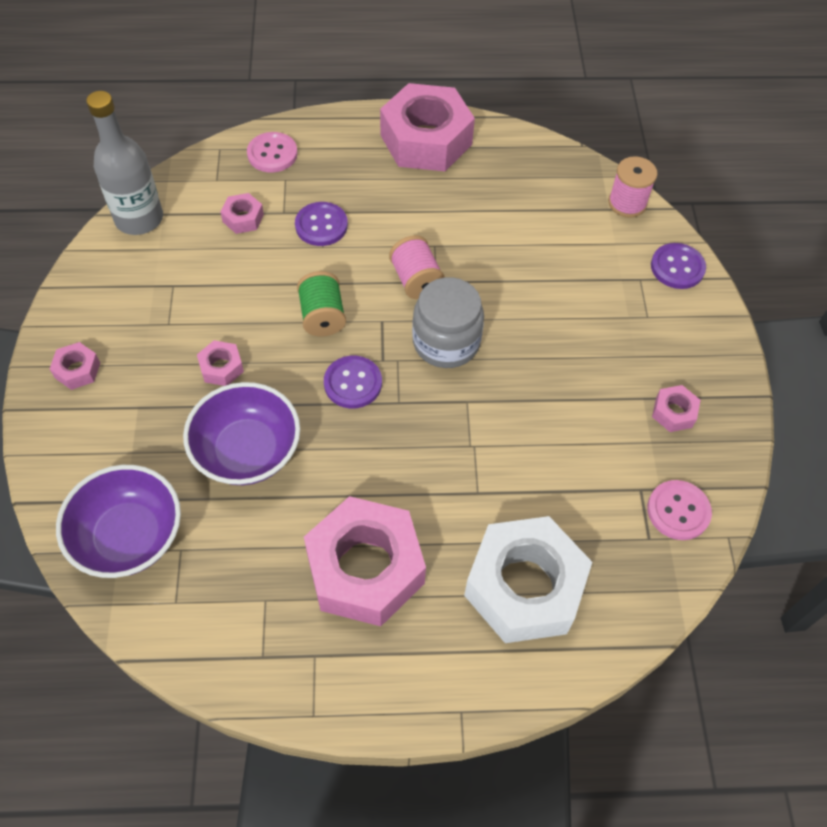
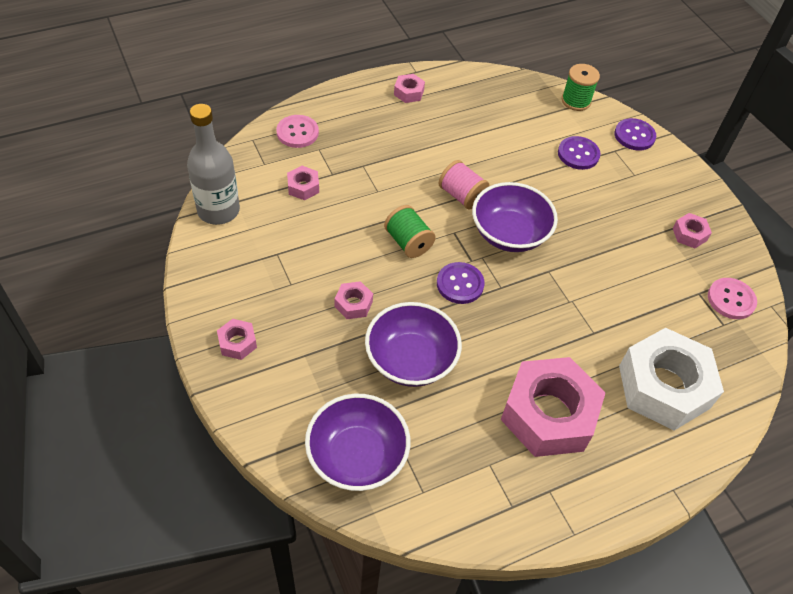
camera: 25 degrees left, 5 degrees down
(321, 225) = (367, 176): purple button -> purple button (578, 154)
(426, 140) = (408, 92): pink nut -> pink nut, size x0.42
(446, 342) = (509, 233): grey jar -> purple bowl
(627, 203) = (576, 101): pink spool -> green spool

